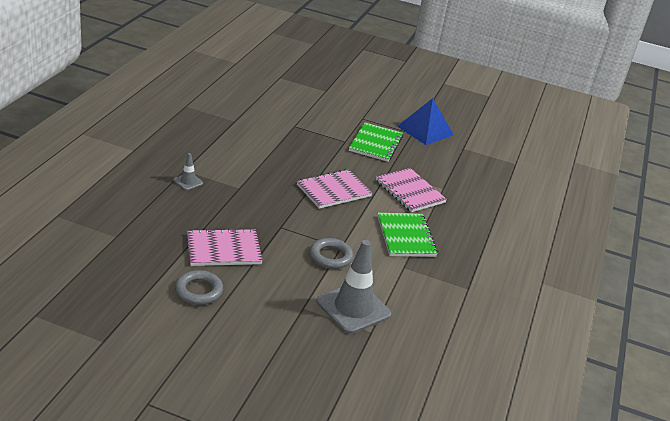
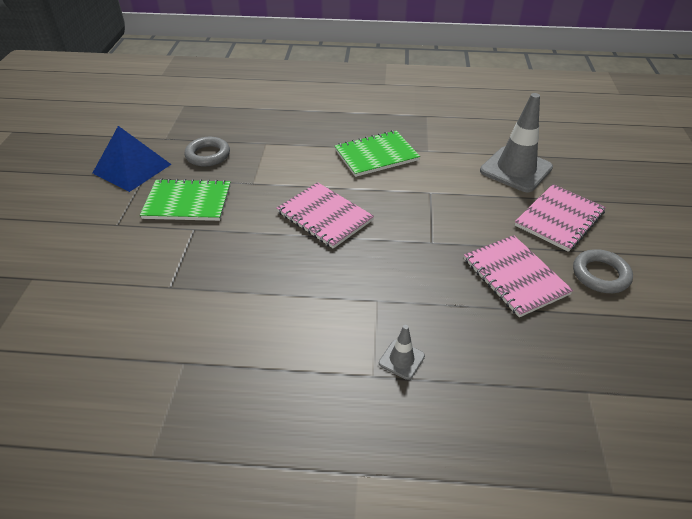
camera: 100 degrees left, 10 degrees up
(330, 257) = (453, 196): grey ring -> grey ring (208, 155)
(410, 191) = (287, 163): pink notebook -> pink notebook (559, 219)

